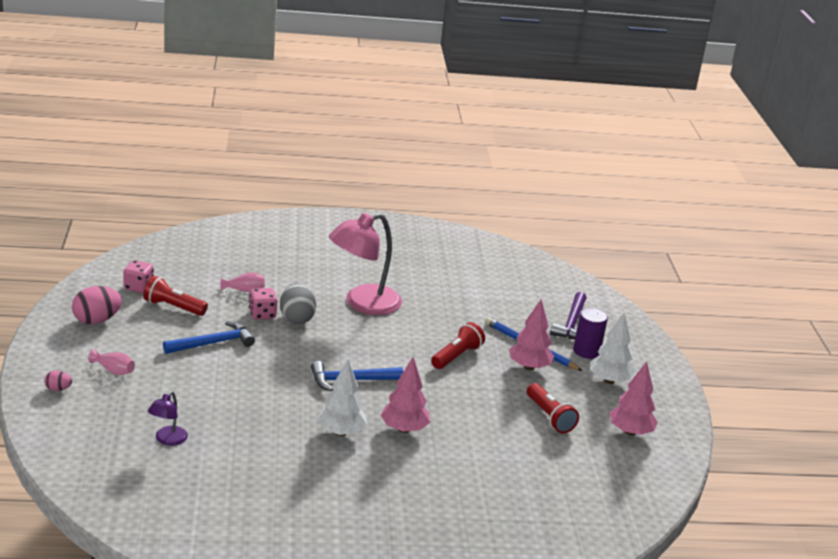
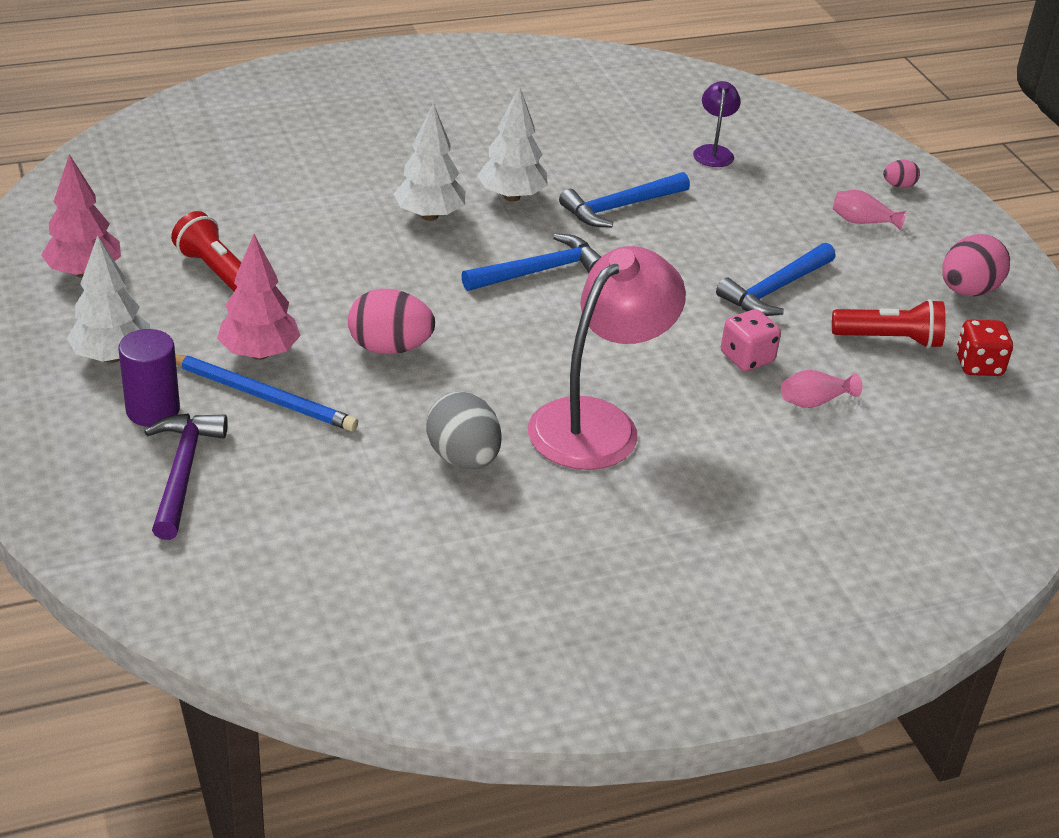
camera: 165 degrees right, 10 degrees up
(138, 287) = (978, 365): pink dice -> red dice
(270, 411) = (620, 207): none -> blue hammer
(296, 318) = (688, 363): grey egg -> grey egg (463, 458)
(404, 429) = (429, 215): pink tree -> white tree
(457, 356) = (390, 348): red flashlight -> pink egg

